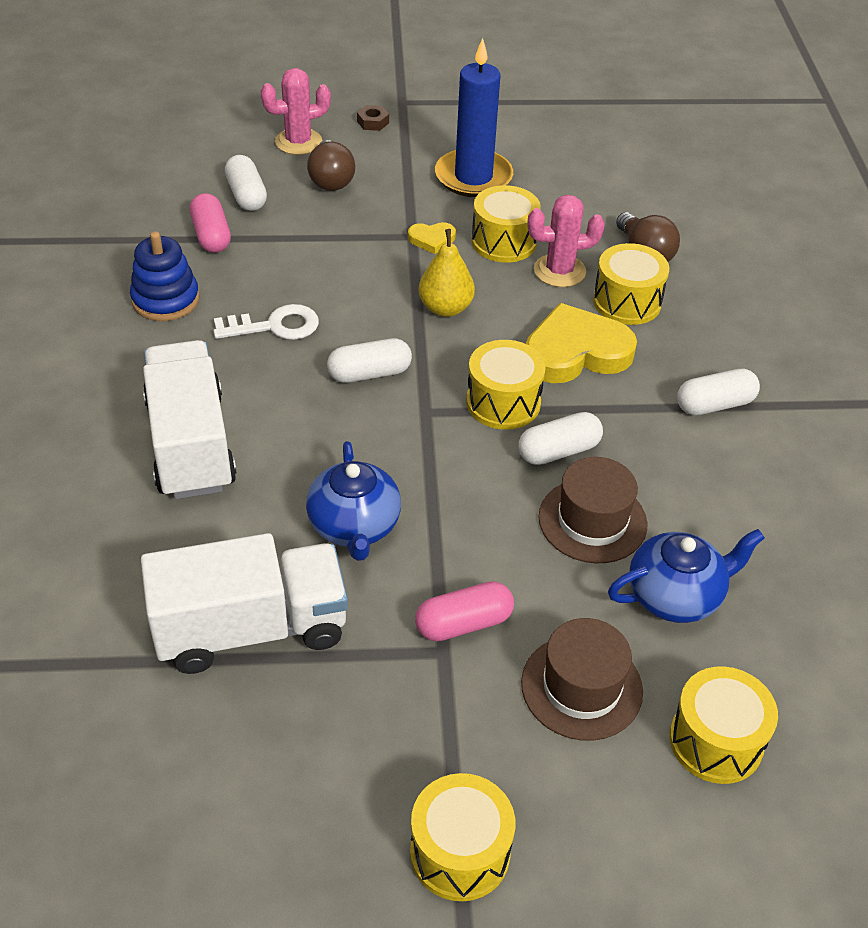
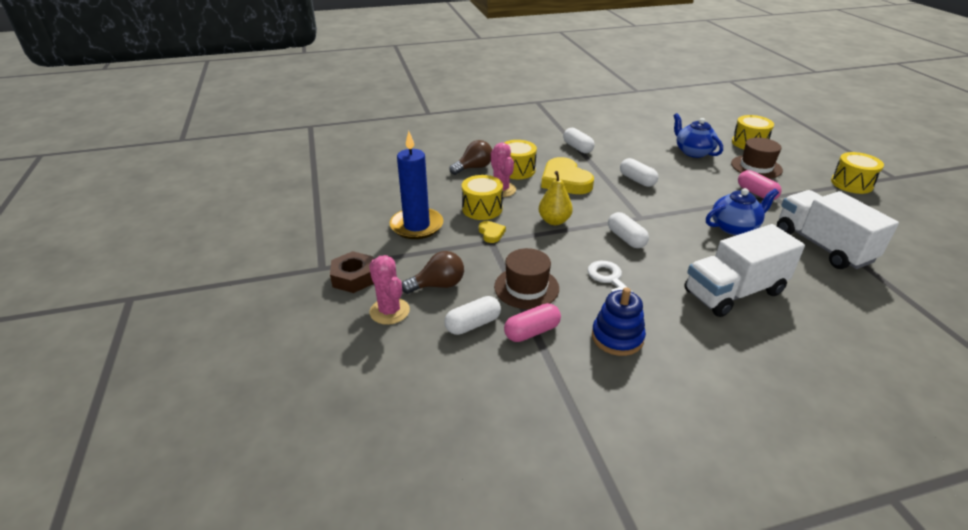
camera: 100 degrees left, 10 degrees down
(373, 122) = (354, 277): brown nut -> brown nut, size x1.84
(503, 402) = (616, 196): yellow drum -> none
(592, 520) = (671, 170): brown hat -> brown hat (526, 287)

